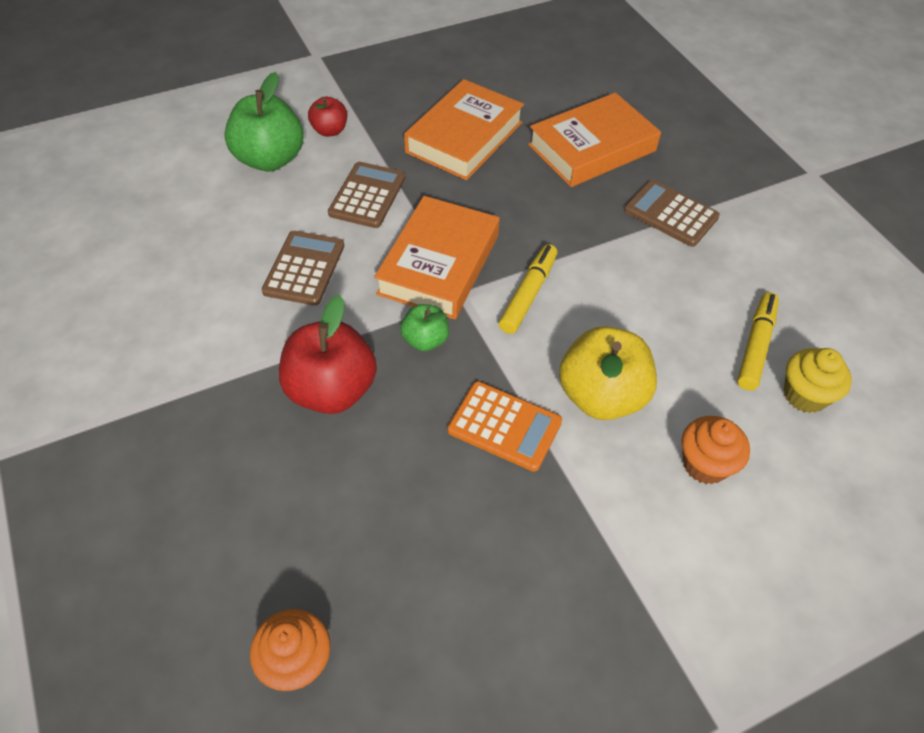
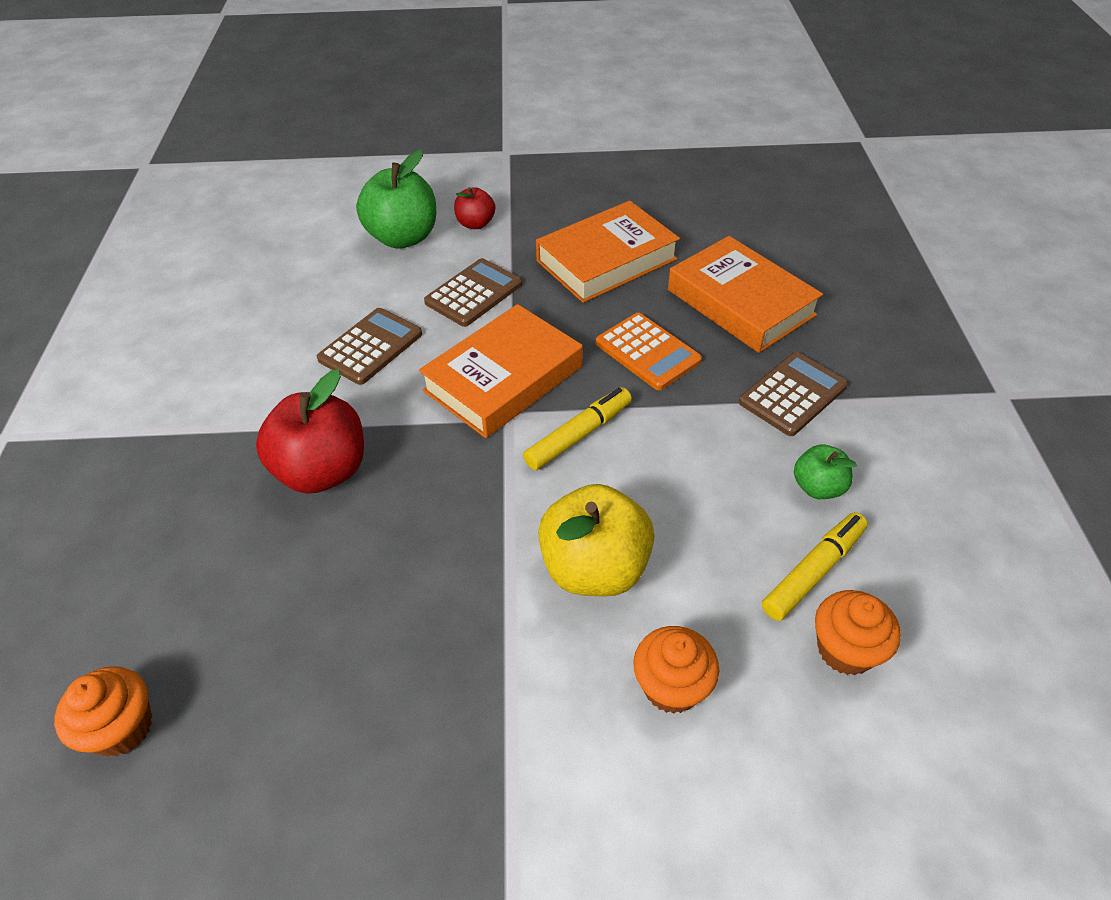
camera: 25 degrees right, 5 degrees down
(425, 340) = (443, 450): green apple -> green apple (818, 487)
(504, 426) = (470, 565): orange calculator -> orange calculator (647, 352)
(592, 148) = (740, 302): orange book -> orange book turned 60 degrees clockwise
(671, 214) = (793, 394): brown calculator -> brown calculator turned 75 degrees clockwise
(805, 395) = (845, 649): yellow cupcake -> orange cupcake

